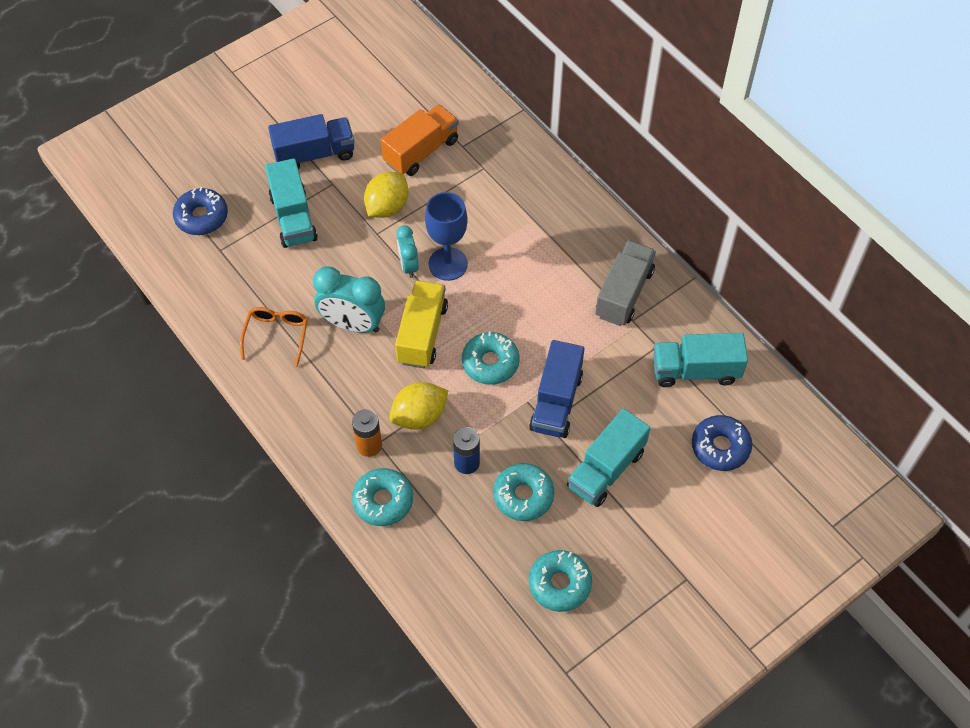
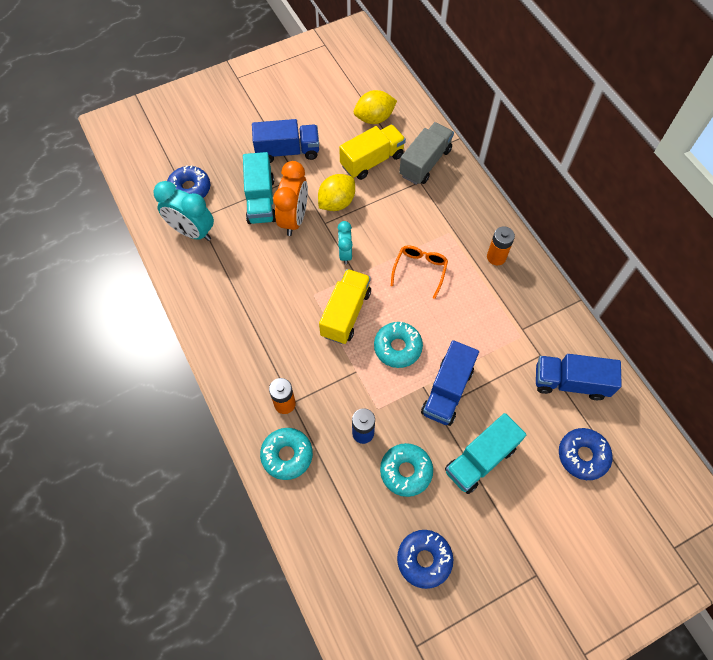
camera: 10 degrees right, 5 degrees up
(277, 335) = (228, 296): orange glasses -> orange glasses (420, 270)
(338, 234) = (294, 219): none -> orange clock
(353, 324) = (291, 296): turquoise clock -> turquoise clock (192, 232)
(419, 416) = (331, 385): yellow lemon -> yellow lemon (374, 118)
(421, 151) = (372, 161): orange truck -> yellow truck
(448, 264) = (377, 257): blue goblet -> none
(559, 584) = (424, 559): turquoise donut -> blue donut
(589, 243) = (496, 257): none -> orange battery
(624, 293) = (518, 304): grey truck -> grey truck (425, 163)
(695, 370) = (570, 382): turquoise truck -> blue truck

